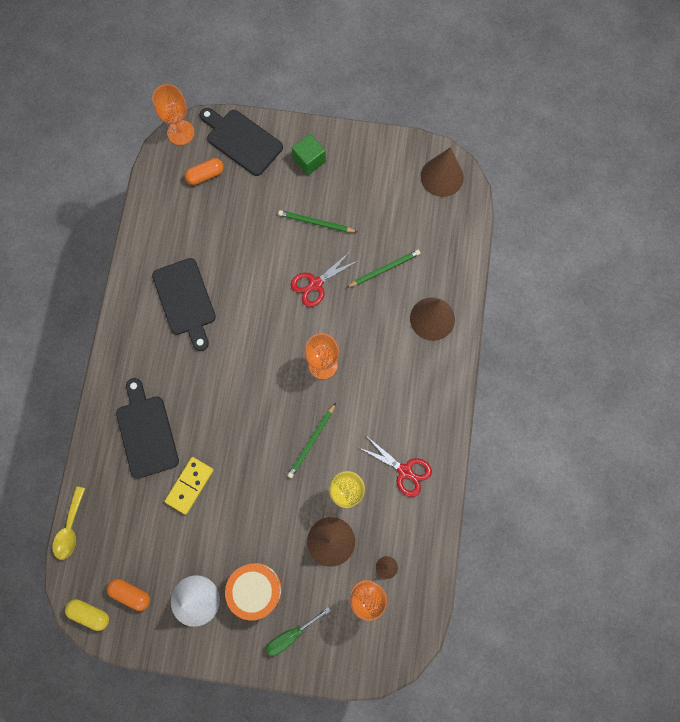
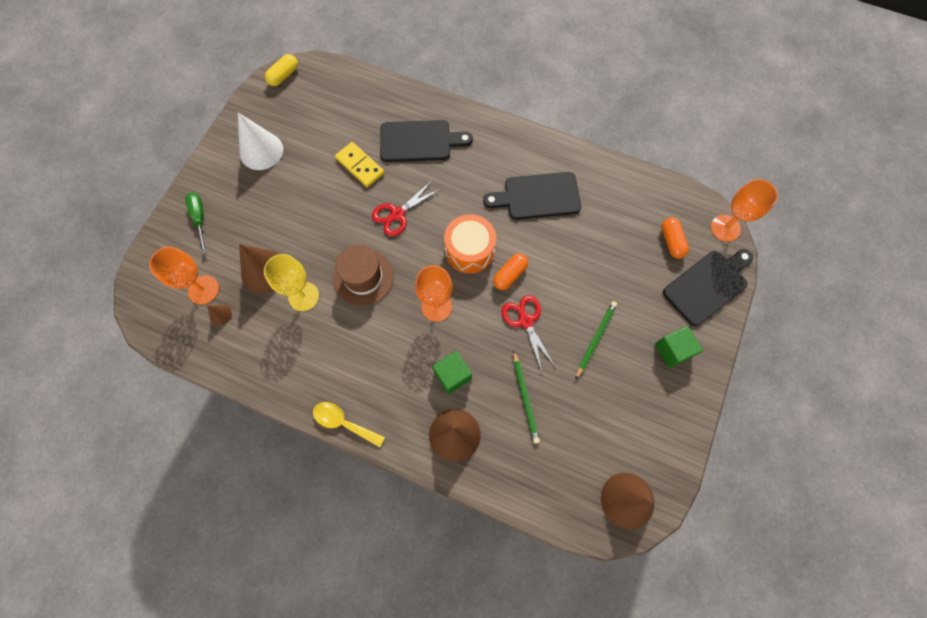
camera: 105 degrees right, 5 degrees down
(70, 528) = (357, 73): yellow spoon -> yellow spoon (343, 422)
(131, 594) = (287, 106): orange capsule -> orange capsule (510, 275)
(255, 589) = (250, 199): orange drum -> orange drum (469, 250)
(311, 441) = (363, 277): green pencil -> brown hat
(382, 334) = (452, 375): none -> green cube
(405, 471) = (303, 358): red scissors -> red scissors (397, 214)

